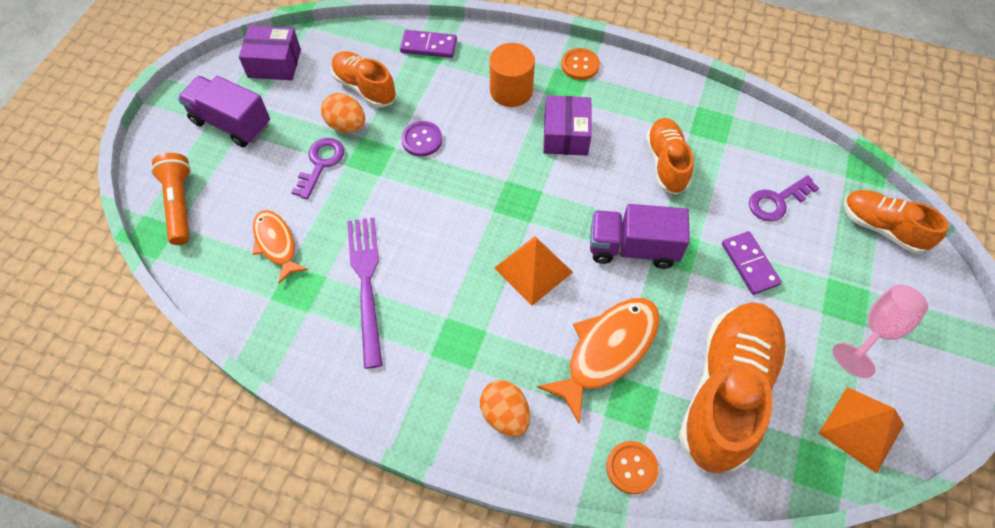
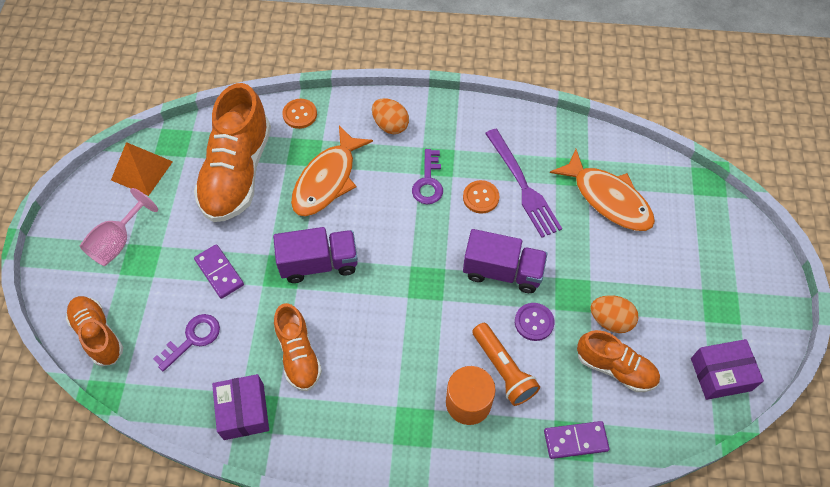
camera: 165 degrees right, 0 degrees up
(180, 204) = (705, 211): orange flashlight -> orange flashlight (503, 369)
(231, 123) = (716, 296): purple truck -> purple truck (502, 271)
(276, 244) = (608, 198): orange fish -> orange fish, size x1.60
(321, 163) = (612, 275): purple key -> purple key (428, 182)
(533, 270) = (397, 226): orange pyramid -> none
(565, 135) = (400, 362): purple box -> purple box (244, 411)
(580, 65) = (405, 457): orange button -> orange button (481, 197)
(882, 228) = (98, 335): orange shoe -> orange shoe turned 150 degrees counterclockwise

